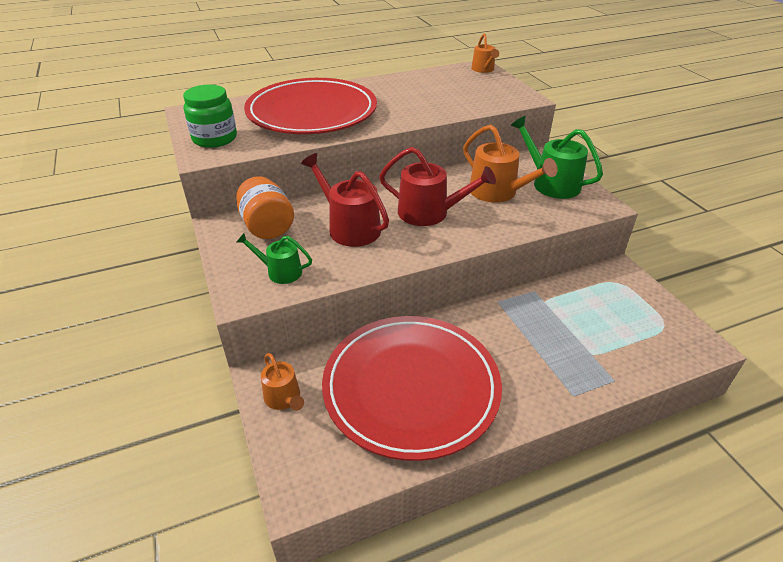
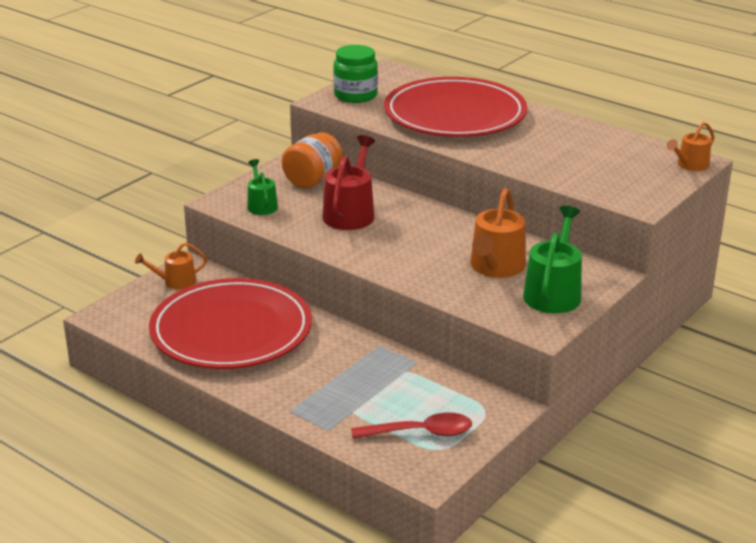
camera: 60 degrees right, 10 degrees down
(284, 398) = (175, 282): orange watering can -> orange watering can turned 45 degrees clockwise
(429, 213) = (415, 242): red watering can -> none
(638, 326) = (421, 433): none -> red spoon

